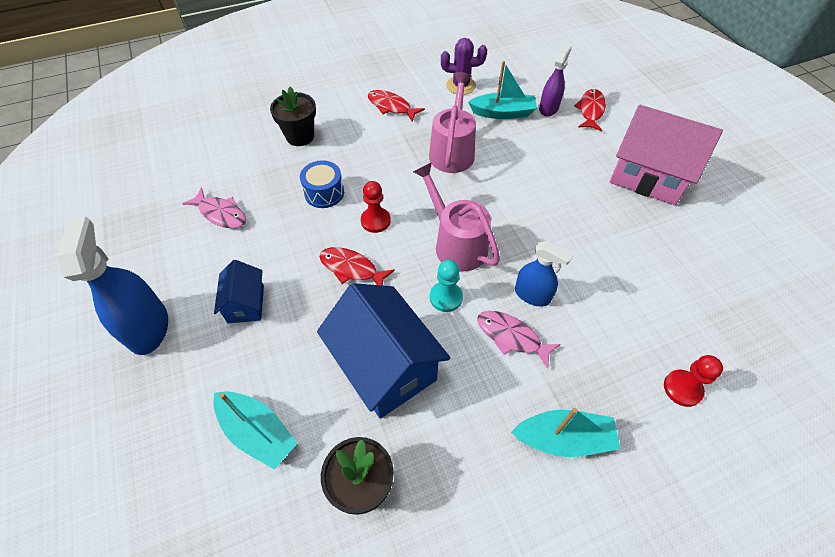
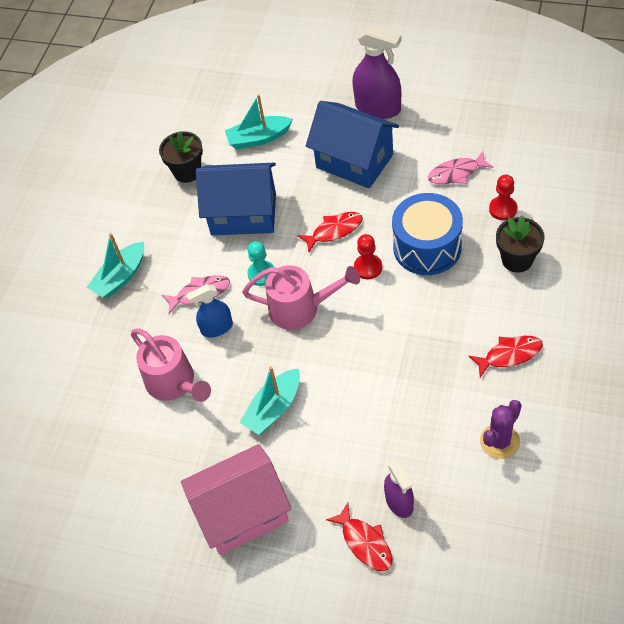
camera: 135 degrees right, 0 degrees up
(148, 327) = (378, 108): blue spray bottle -> purple spray bottle
(246, 304) = (354, 161): blue house -> blue house, size x1.90
(324, 193) = (427, 247): blue drum -> blue drum, size x1.75
(452, 150) = (405, 370): pink watering can -> pink watering can (175, 383)
(503, 113) = (425, 451): turquoise boat -> turquoise boat (273, 408)
(682, 388) = (82, 364): red pawn -> red pawn (503, 209)

